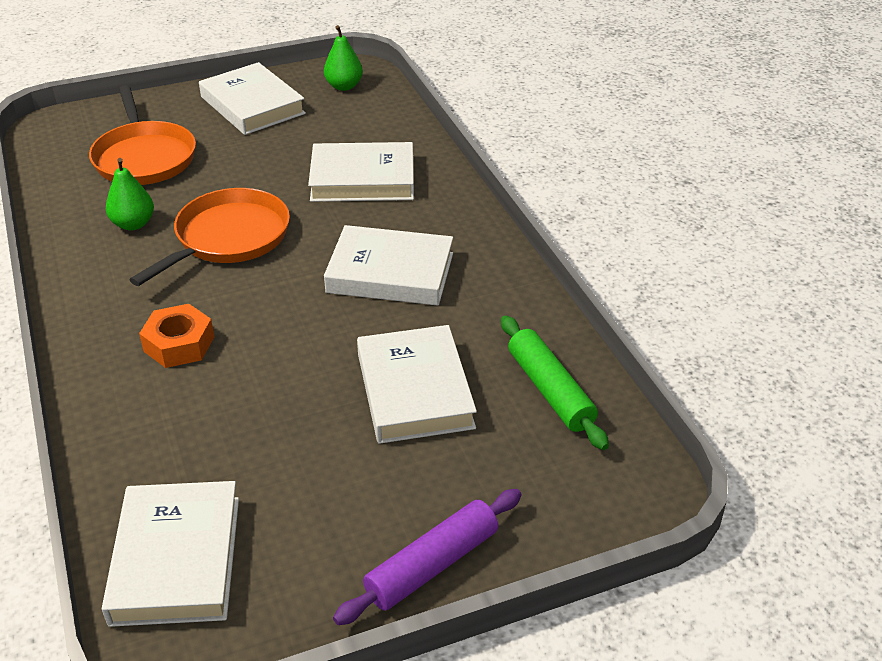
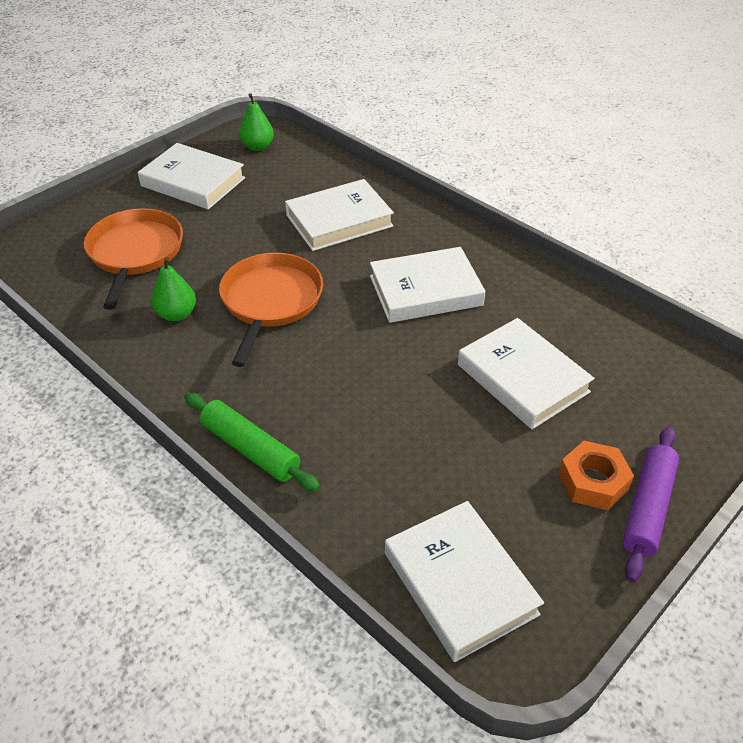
camera: 25 degrees left, 5 degrees up
(144, 157) = (135, 253): orange pan -> orange pan turned 135 degrees counterclockwise
(179, 344) = (307, 405): orange nut -> orange nut (593, 482)
(550, 390) = (615, 344): green rolling pin -> green rolling pin (250, 449)

